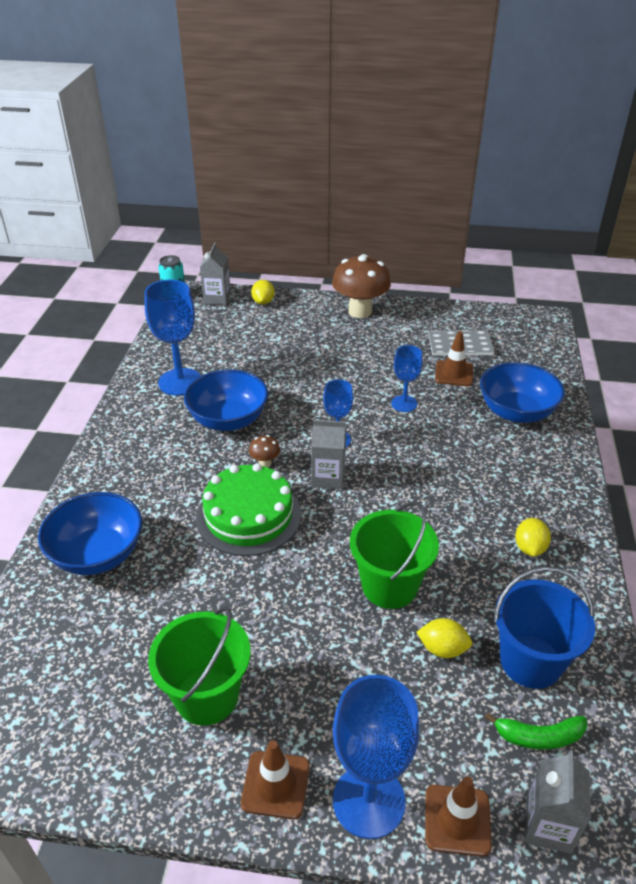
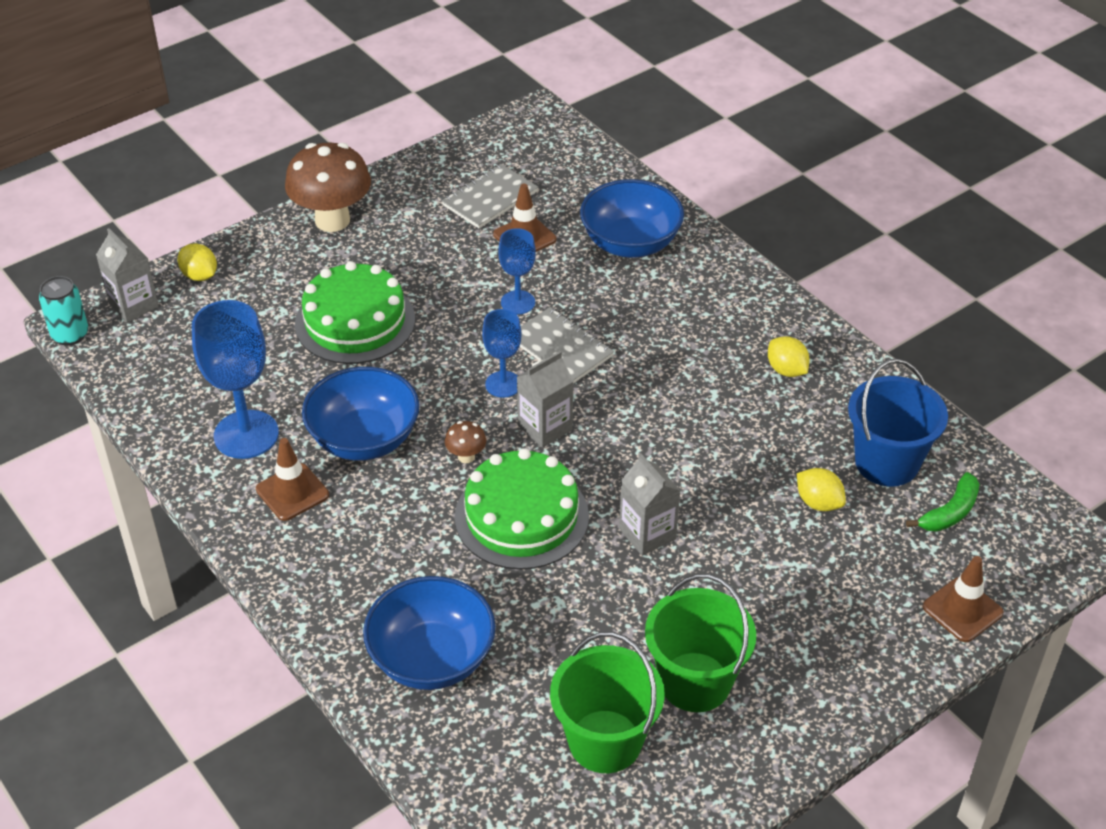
camera: 45 degrees left, 5 degrees up
(275, 784) = (825, 693): brown traffic cone -> brown traffic cone (292, 492)
(304, 362) = (355, 321): none -> green cake
(369, 801) = (897, 648): blue goblet -> none
(389, 586) = (720, 484): green bucket -> green bucket (605, 741)
(396, 441) = (560, 348): none -> grey notebook
(442, 649) = (818, 503): yellow lemon -> yellow lemon turned 75 degrees clockwise
(548, 825) = (1015, 565): grey carton -> grey carton (647, 534)

